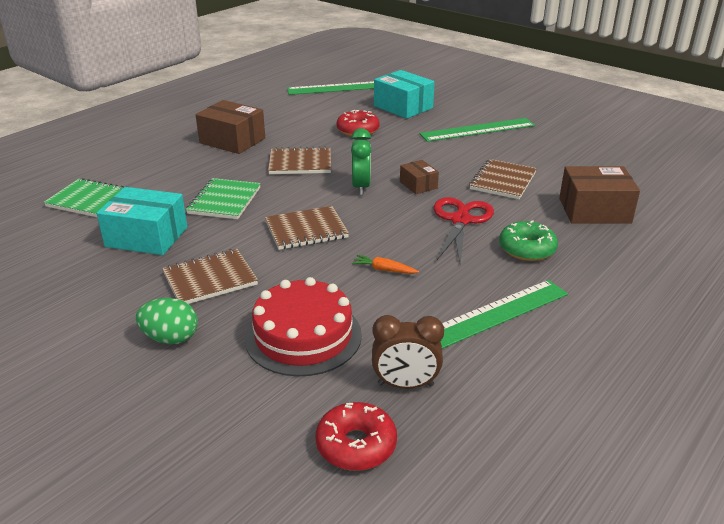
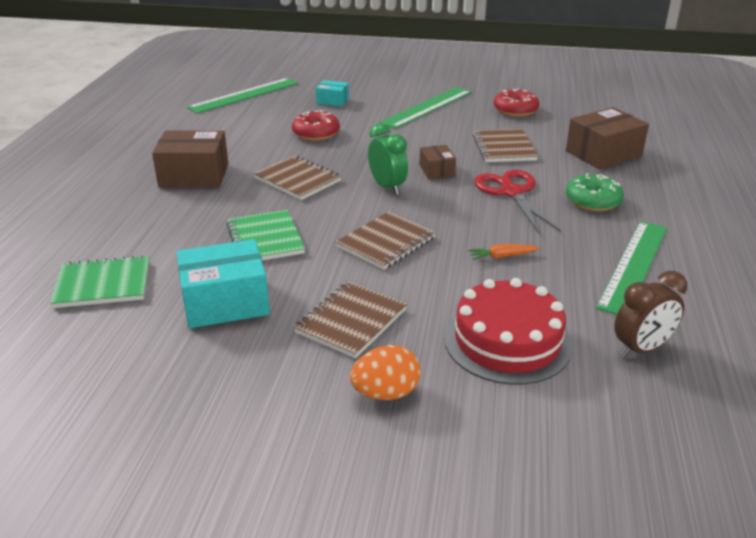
camera: 30 degrees left, 0 degrees up
(170, 338) = (385, 393): green egg -> orange egg
(300, 163) = (298, 180): brown notebook -> brown notebook turned 75 degrees clockwise
(356, 445) = (667, 416): red donut -> red donut (515, 110)
(403, 107) = (332, 101): turquoise box -> turquoise box, size x0.54
(418, 185) = (437, 171): brown box -> brown box turned 45 degrees clockwise

